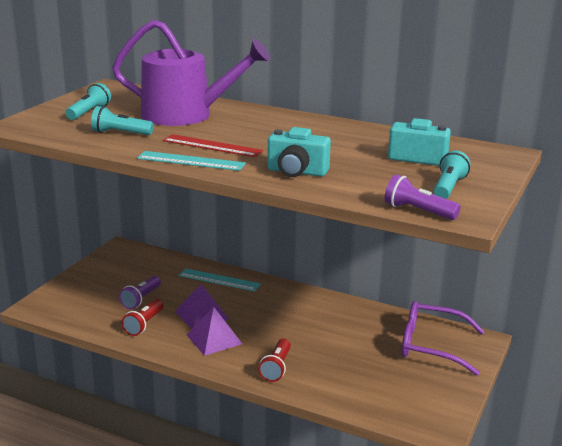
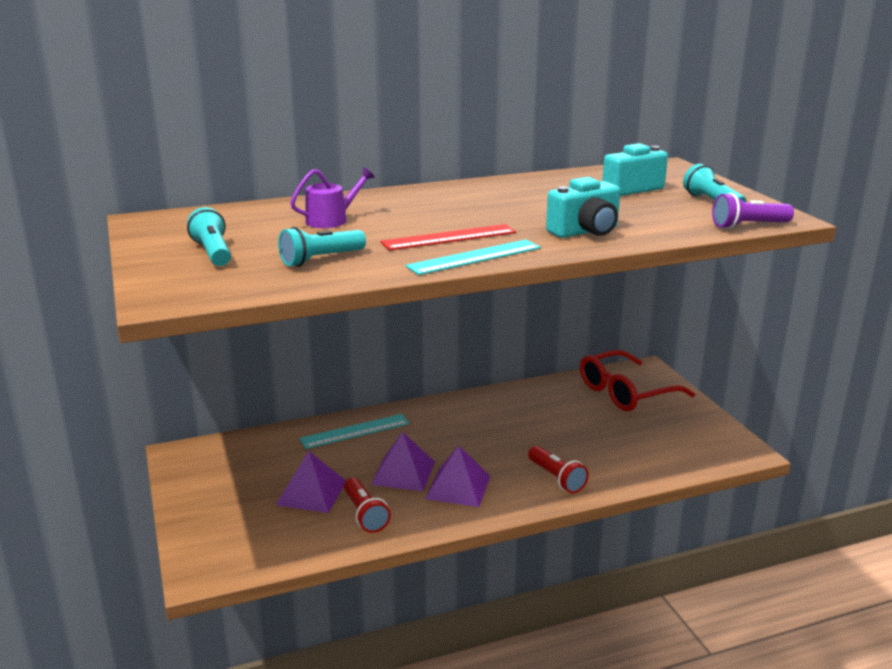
camera: 45 degrees left, 0 degrees up
(141, 299) = (311, 493): purple flashlight -> purple pyramid
(185, 115) = (331, 220): purple watering can -> purple watering can, size x0.43
(431, 346) = (626, 392): purple glasses -> red glasses

